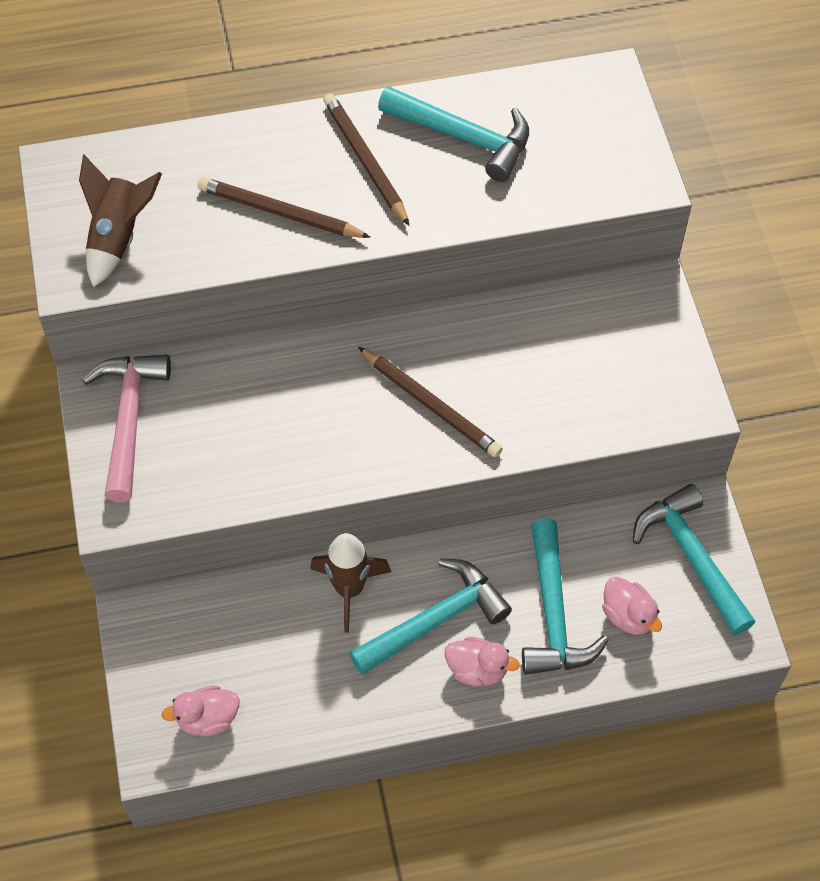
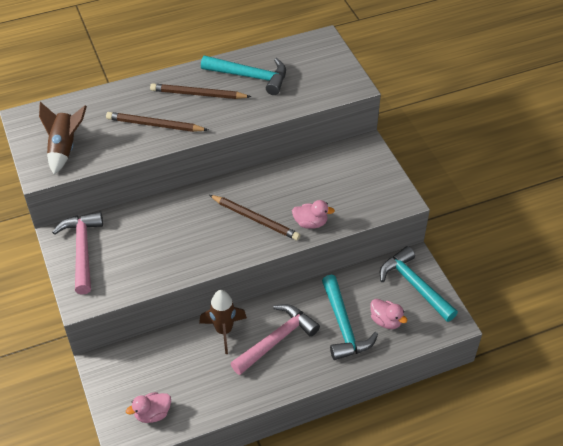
camera: 10 degrees left, 10 degrees down
(365, 161) = (198, 94): brown pencil -> brown pencil turned 45 degrees counterclockwise
(434, 620) = (276, 340): turquoise hammer -> pink hammer
(477, 670) = (306, 362): pink duck -> pink duck (310, 223)

